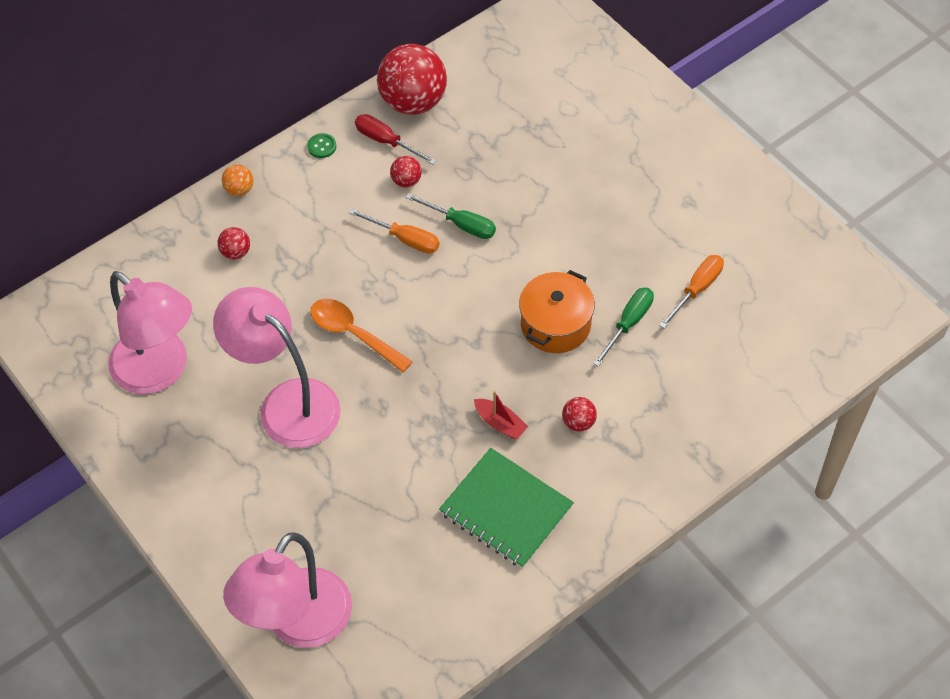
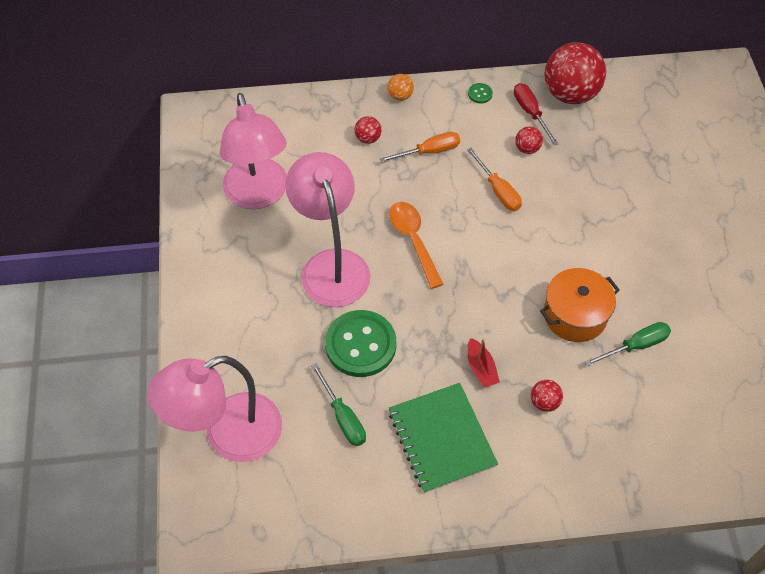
camera: 30 degrees right, 0 degrees up
(370, 465) = (360, 345): none -> green button
(461, 224) = (548, 201): green screwdriver -> green screwdriver (343, 417)
(697, 289) = (711, 348): orange screwdriver -> orange screwdriver (429, 152)

